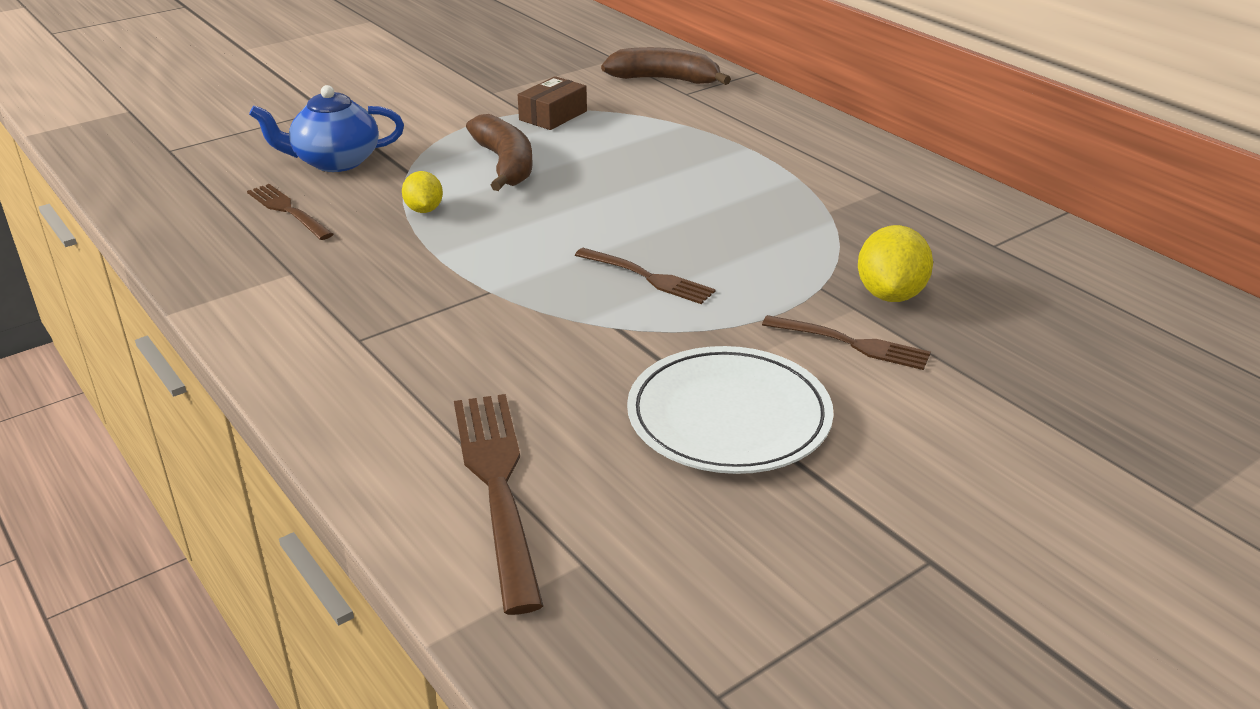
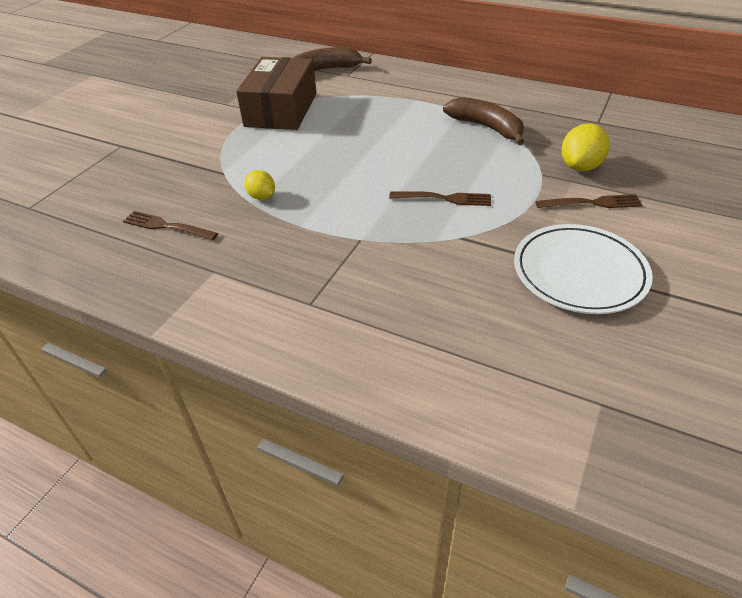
camera: 25 degrees left, 10 degrees up
(335, 161) = (166, 180): blue teapot -> none
(497, 486) = (502, 373): brown fork -> none
(505, 164) = (283, 150): brown banana -> brown banana (487, 127)
(553, 115) = (281, 109): brown box -> brown box, size x1.98
(890, 294) = (580, 167): yellow lemon -> yellow lemon turned 45 degrees clockwise

